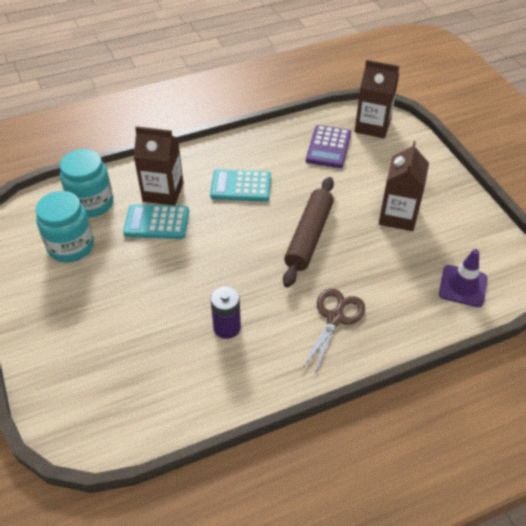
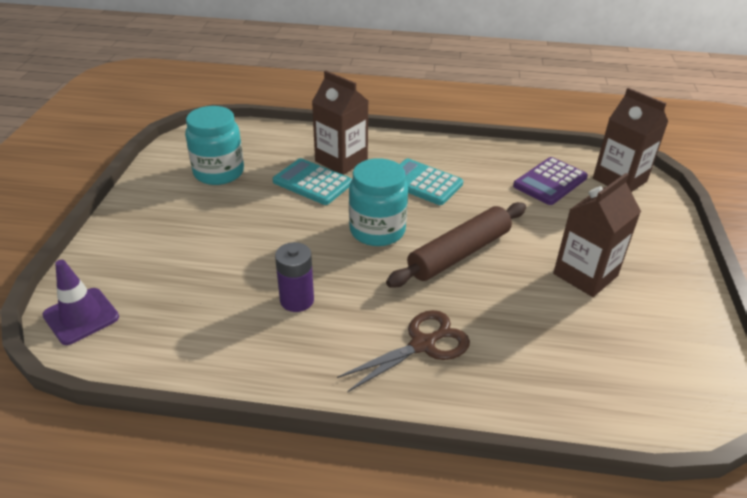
camera: 30 degrees right, 10 degrees down
(91, 203) = (268, 147): turquoise jar -> turquoise jar (377, 230)
(462, 286) = (618, 383): purple traffic cone -> purple traffic cone (81, 316)

